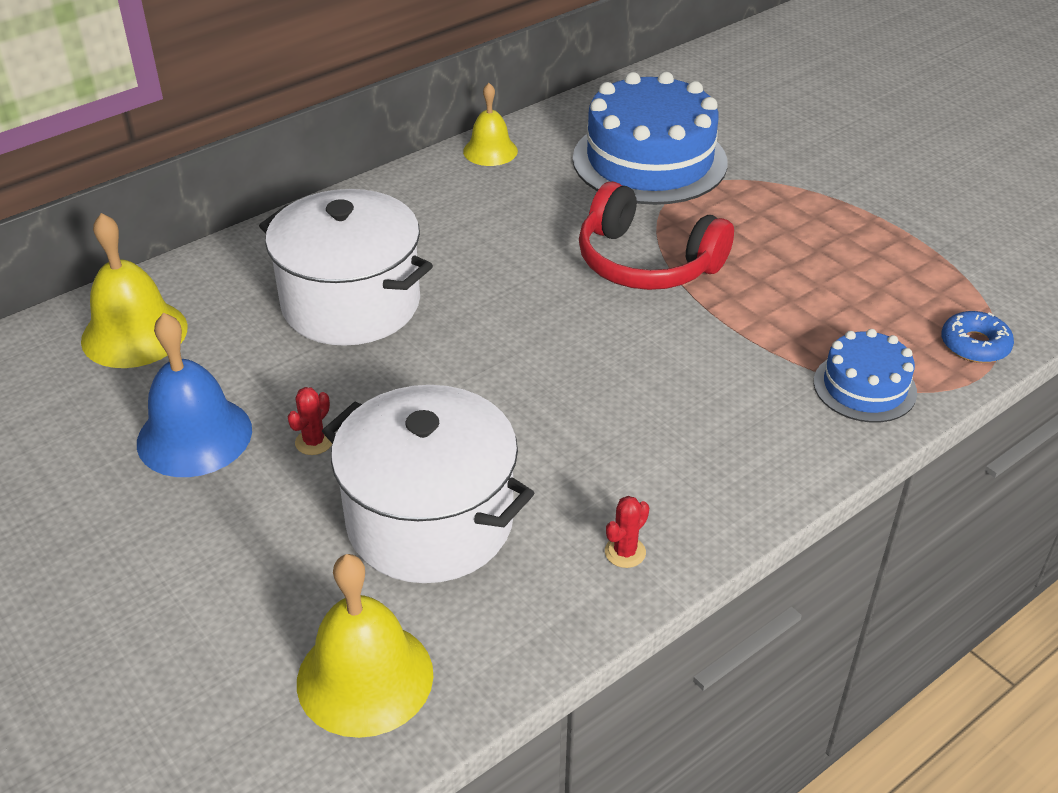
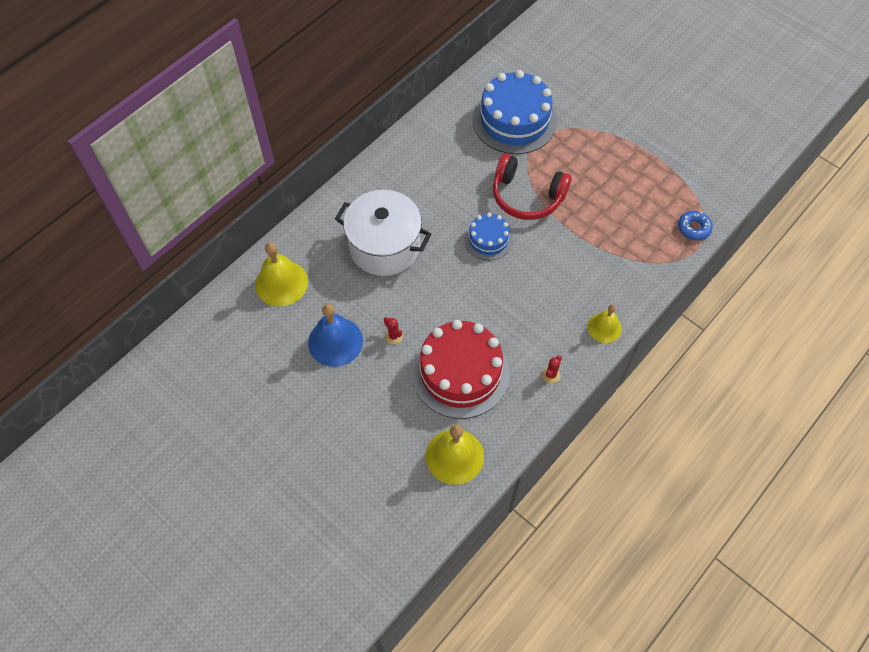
camera: 10 degrees left, 20 degrees up
(314, 442) = (393, 336): red cactus -> red cactus turned 60 degrees counterclockwise
(430, 521) = (460, 372): white pot -> red cake
(490, 151) = (427, 124): yellow bell -> yellow bell (604, 327)
(864, 387) = (644, 263): blue cake -> blue cake (488, 239)

